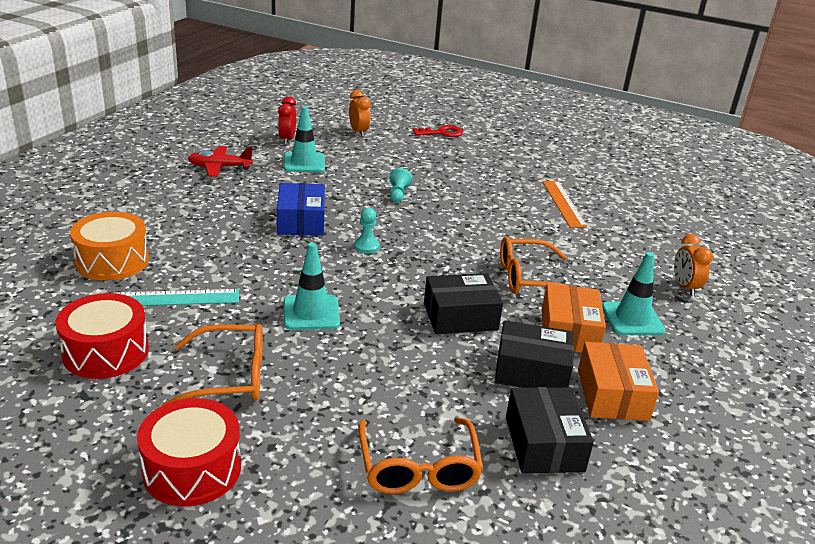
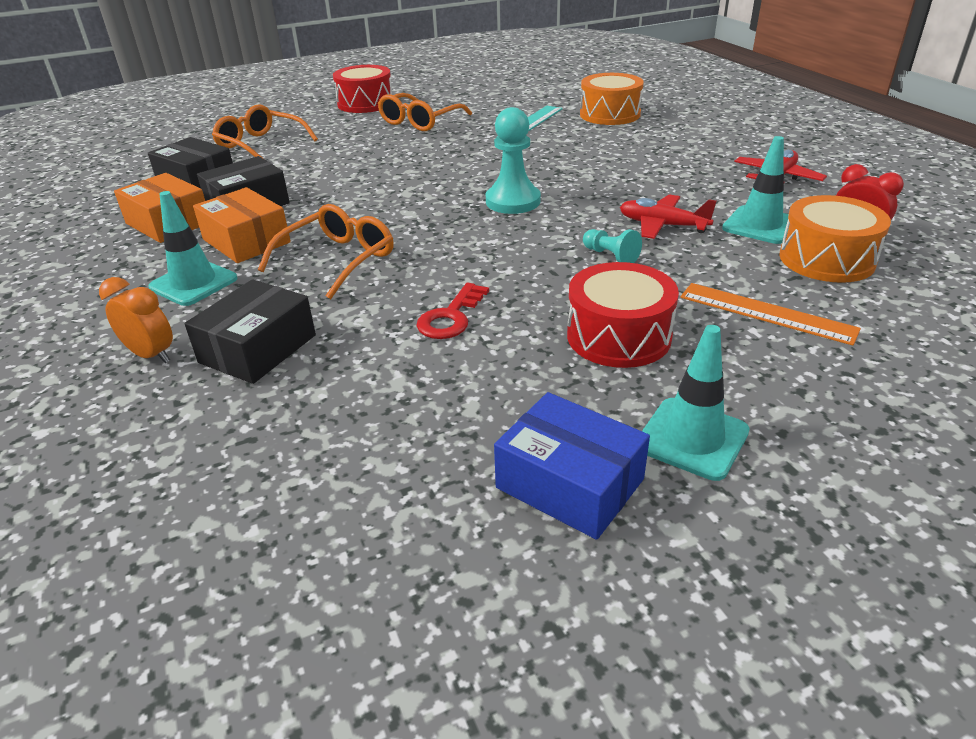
camera: 135 degrees right, 5 degrees up
(106, 352) = (495, 101): red drum -> red drum (618, 336)
(301, 221) = (601, 186): blue box -> blue box (569, 483)
(311, 313) = (447, 155): turquoise traffic cone -> turquoise traffic cone (692, 438)
(327, 143) = (826, 259): none -> orange drum
(339, 188) = (662, 225): none -> red plane
(358, 132) = (870, 300): orange clock -> none
(366, 246) = (513, 201): turquoise pawn -> turquoise pawn, size x1.82
(442, 133) = (834, 391): red key -> red key (451, 317)
(460, 316) = (349, 204): black box -> black box (258, 349)
(563, 203) = (439, 383): orange ruler -> orange ruler (766, 313)

